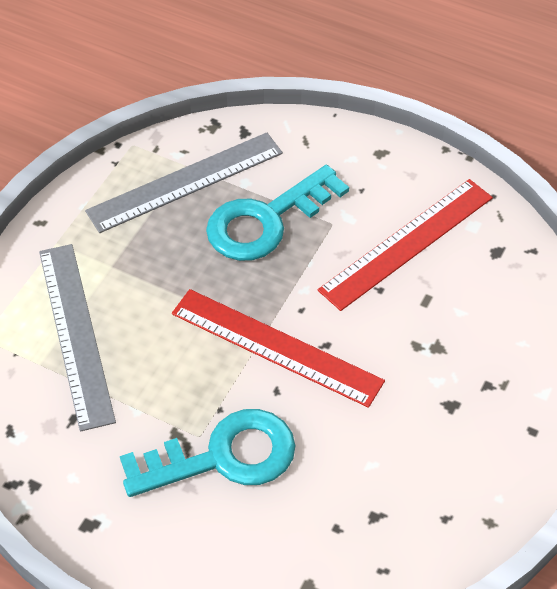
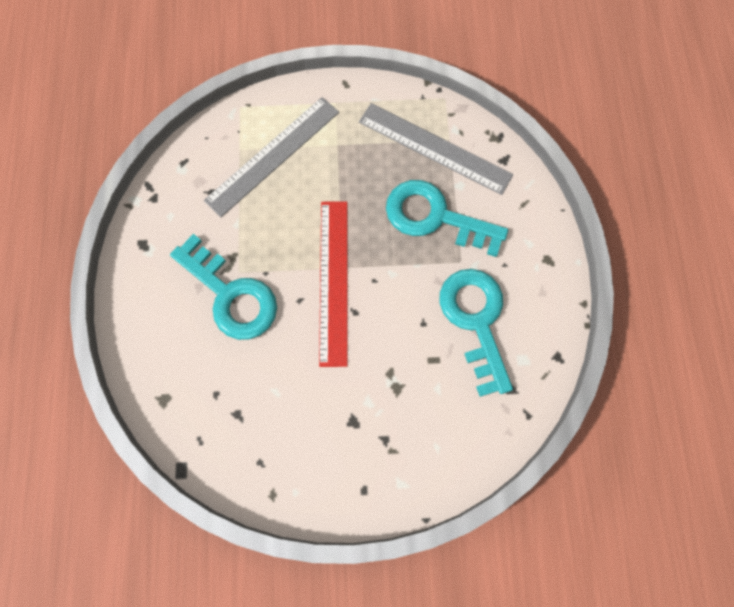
camera: 60 degrees right, 20 degrees up
(407, 243) = (476, 321): red ruler -> turquoise key

